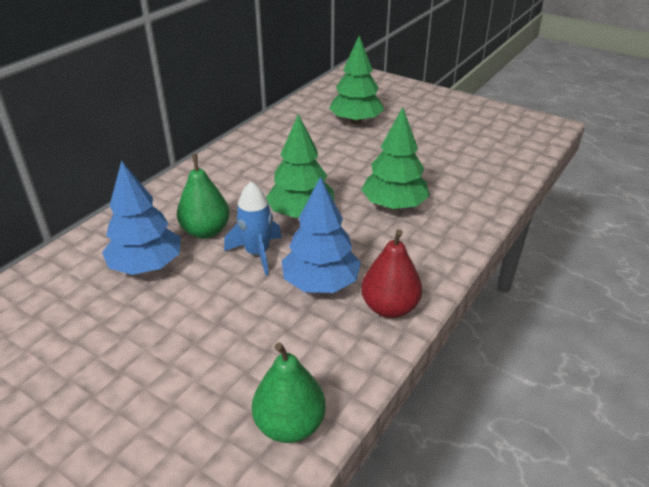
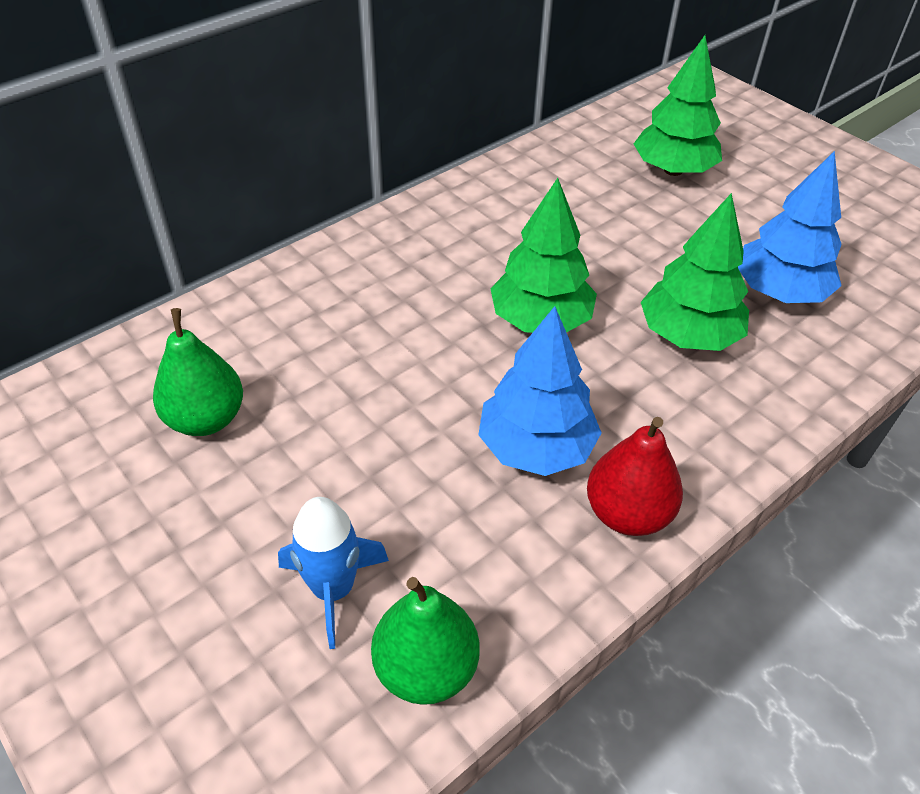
camera: 15 degrees right, 10 degrees up
(146, 266) = (297, 361): blue tree -> blue tree (779, 292)
(206, 231) = (394, 321): green pear -> green pear (206, 419)
(257, 253) = (457, 375): blue rocket -> blue rocket (333, 589)

